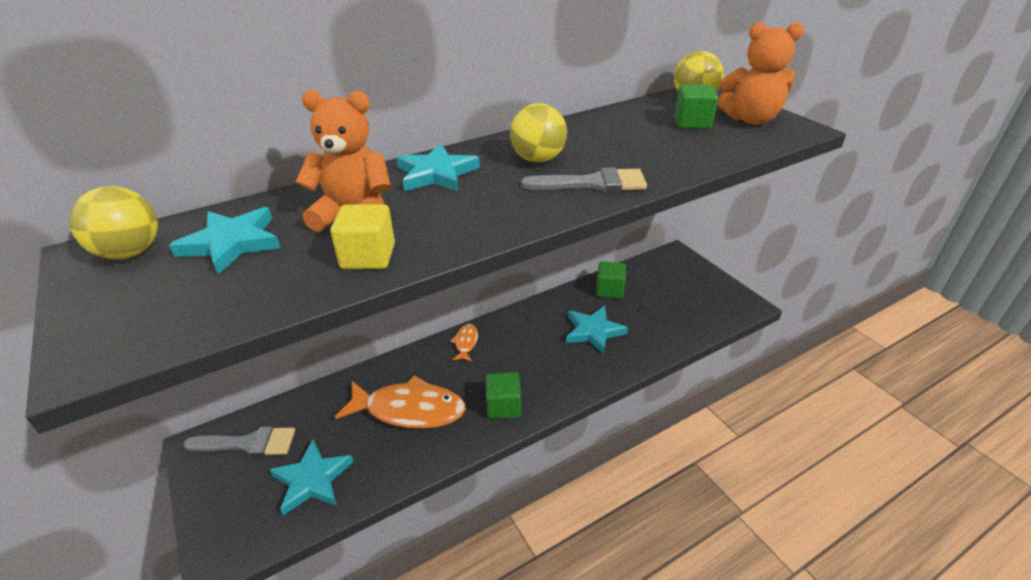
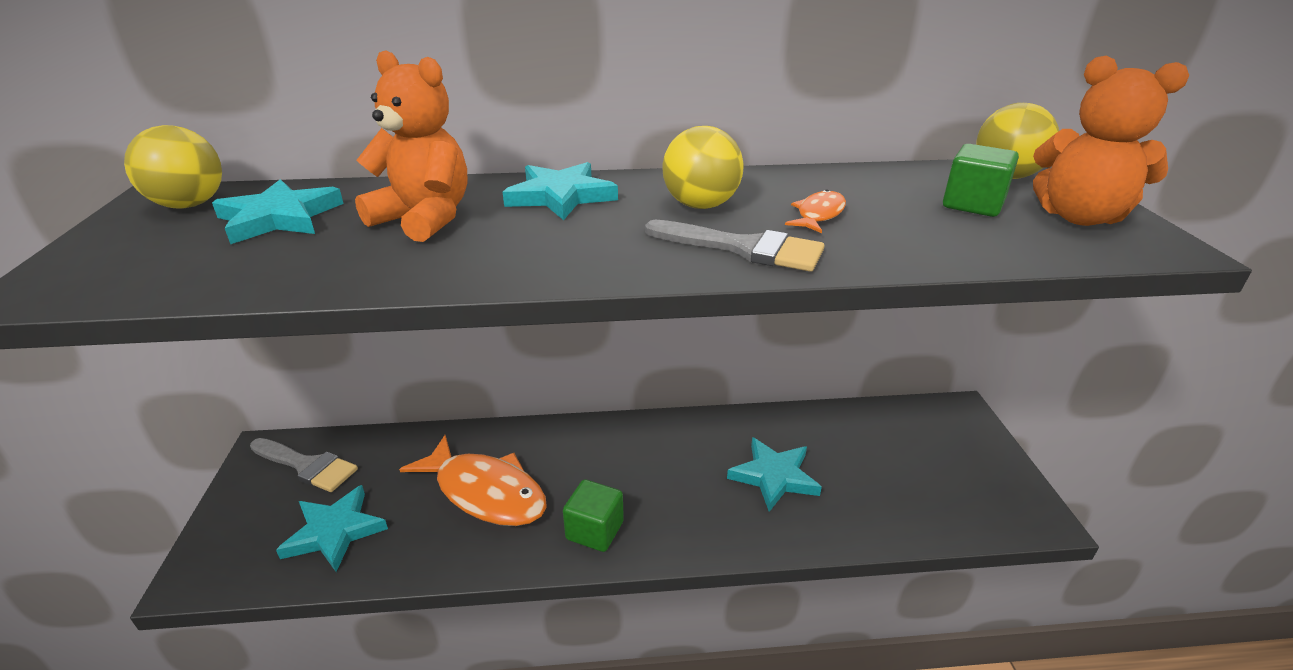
camera: 25 degrees right, 5 degrees down
(368, 256) = (386, 264): yellow cube -> none
(465, 343) = (602, 436): orange fish -> orange fish (818, 214)
(609, 290) = (831, 429): green cube -> none

